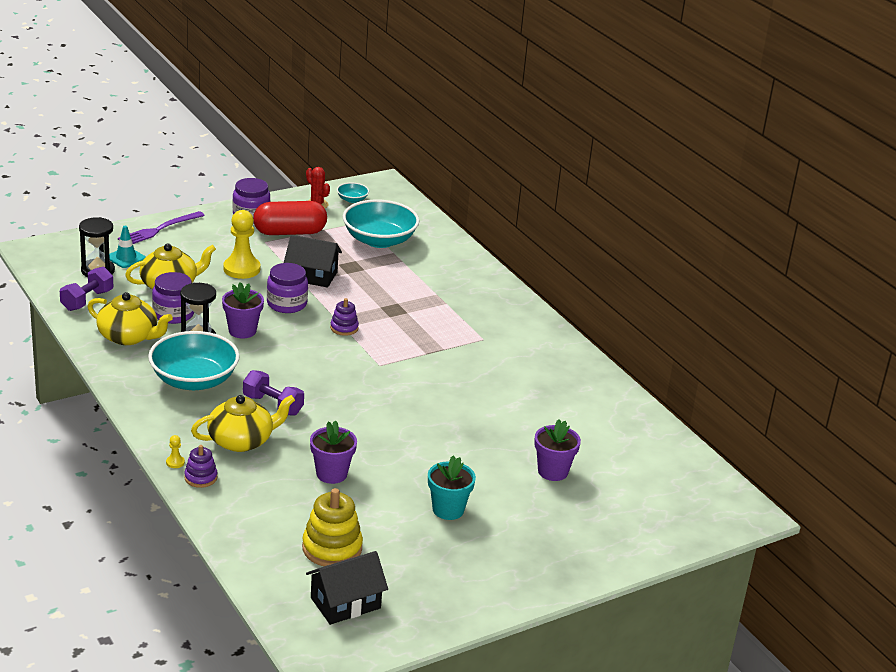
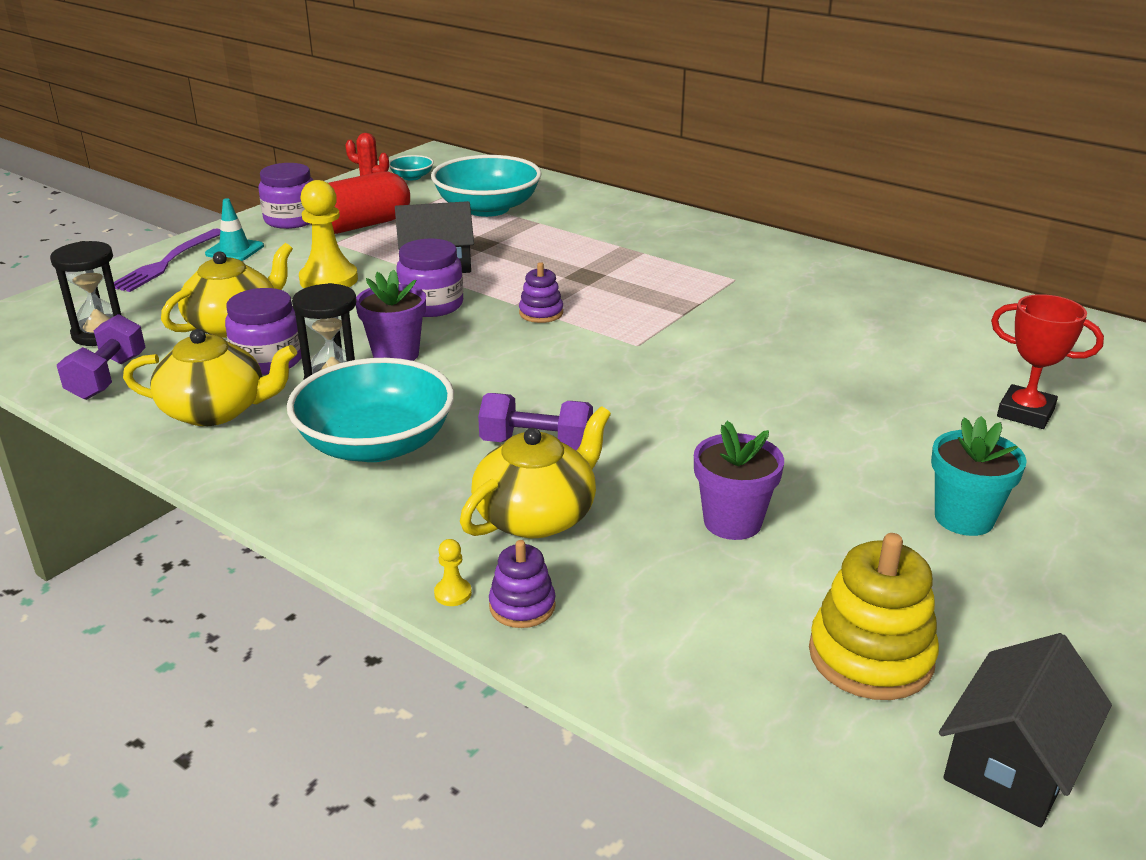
camera: 20 degrees left, 0 degrees up
(126, 258) = (138, 307): turquoise traffic cone -> turquoise traffic cone (235, 250)
(552, 471) = (1025, 413): purple flower pot -> red trophy

